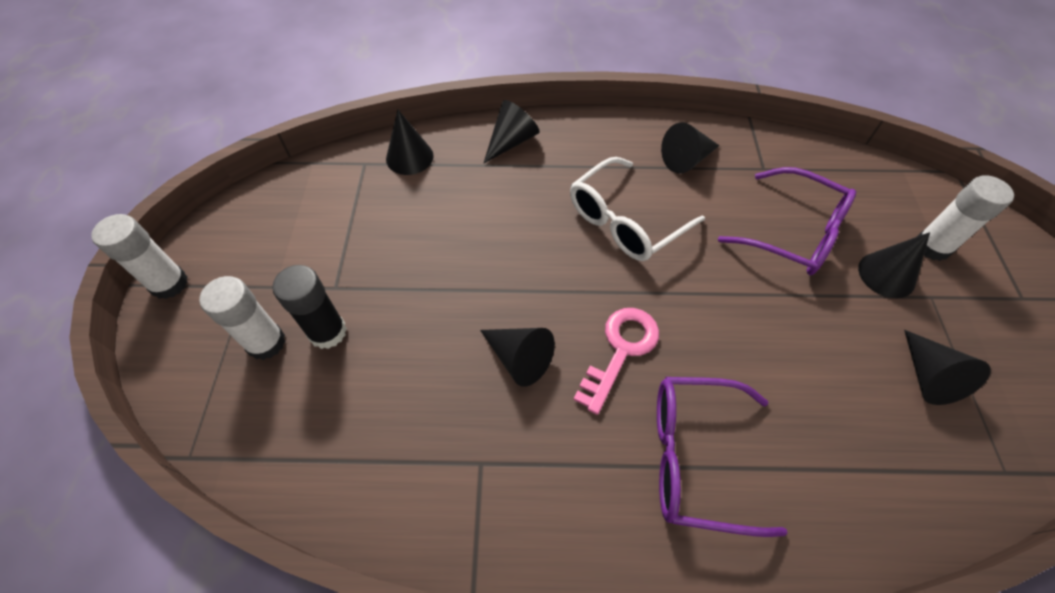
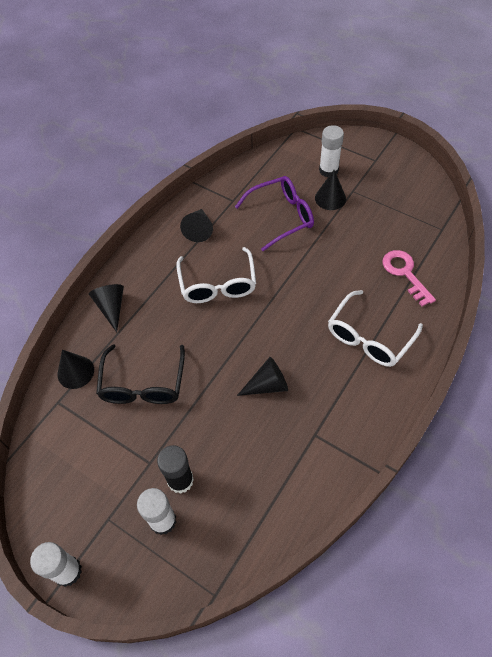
camera: 55 degrees left, 0 degrees up
(433, 224) = (143, 384): none -> black glasses
(620, 350) = (294, 335): pink key -> pink key (405, 273)
(695, 458) = (369, 337): purple glasses -> white glasses
(928, 376) = (387, 222): black cone -> none

